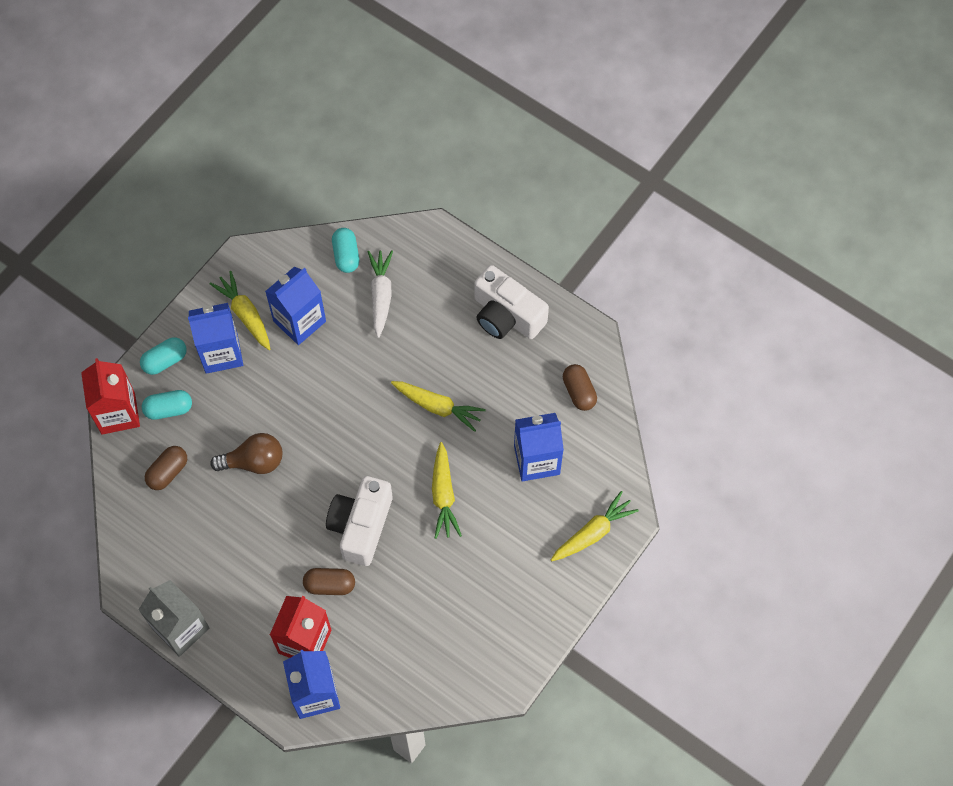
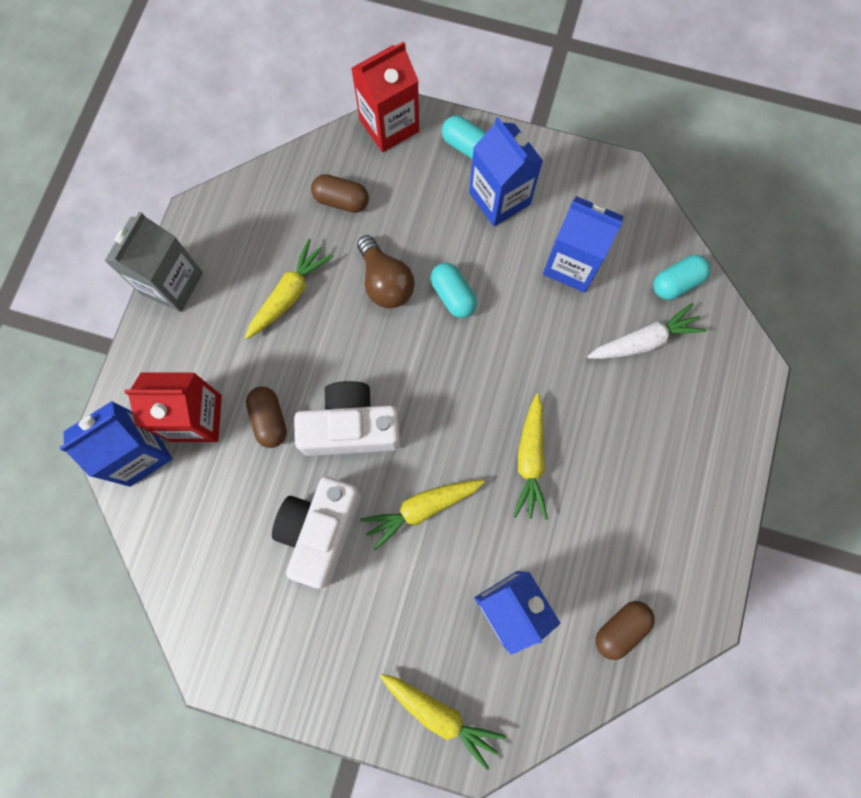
camera: 70 degrees right, 10 degrees up
(169, 409) = (413, 172): turquoise capsule -> turquoise capsule (453, 295)
(245, 314) = (556, 204): yellow carrot -> yellow carrot (289, 294)
(506, 315) = (684, 499): white camera -> white camera (321, 531)

